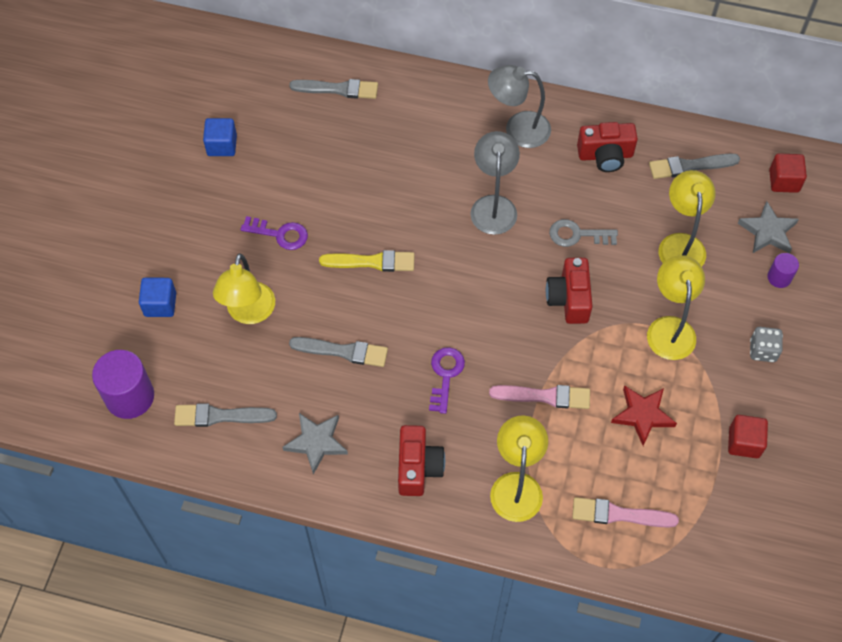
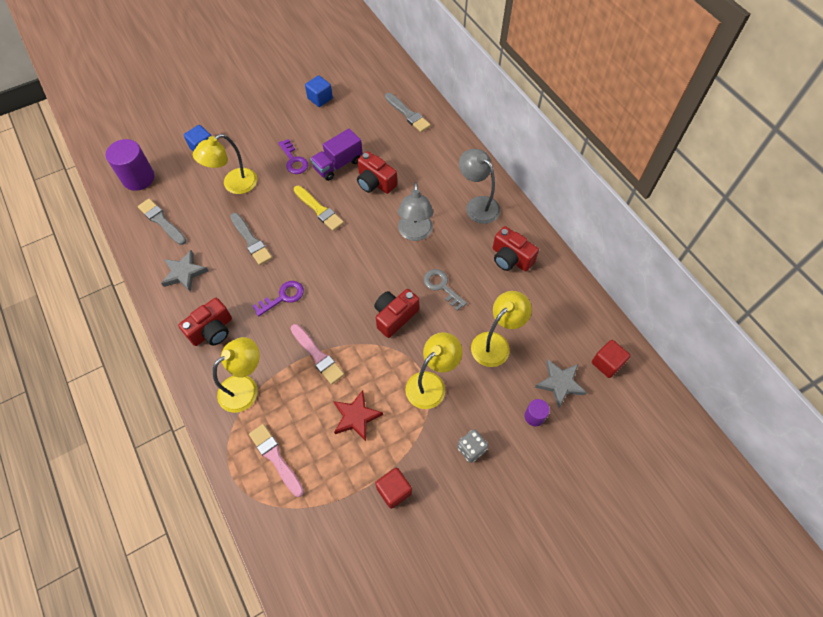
camera: 45 degrees right, 0 degrees up
(332, 200) = (338, 164): none -> purple truck
(393, 188) = (375, 182): none -> red camera
(493, 205) = (415, 233): grey lamp -> grey lamp turned 135 degrees clockwise
(689, 166) = (555, 305): grey brush -> none

